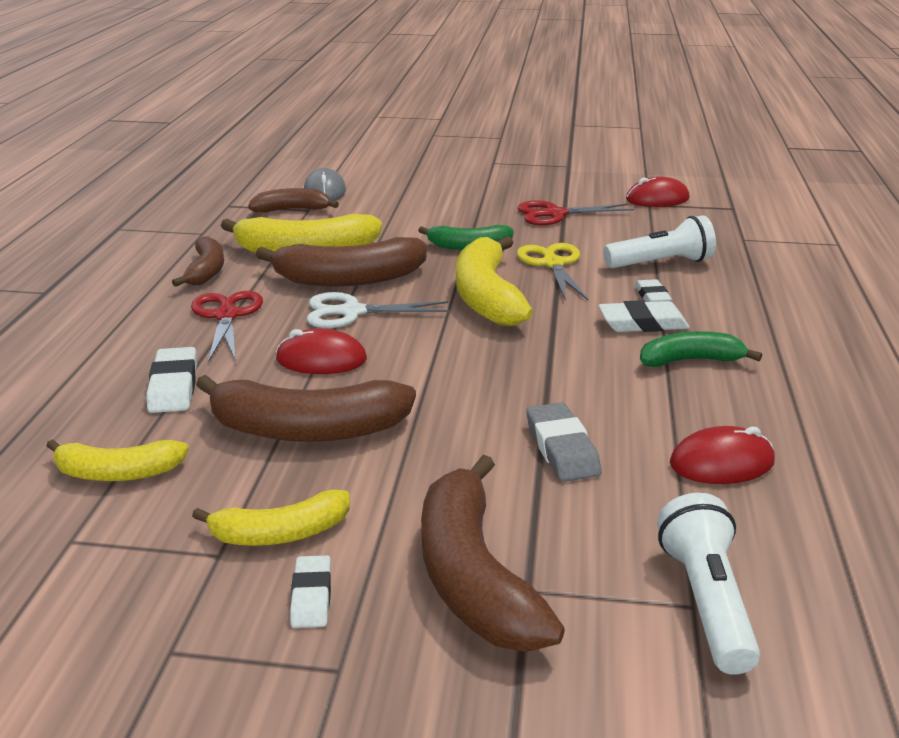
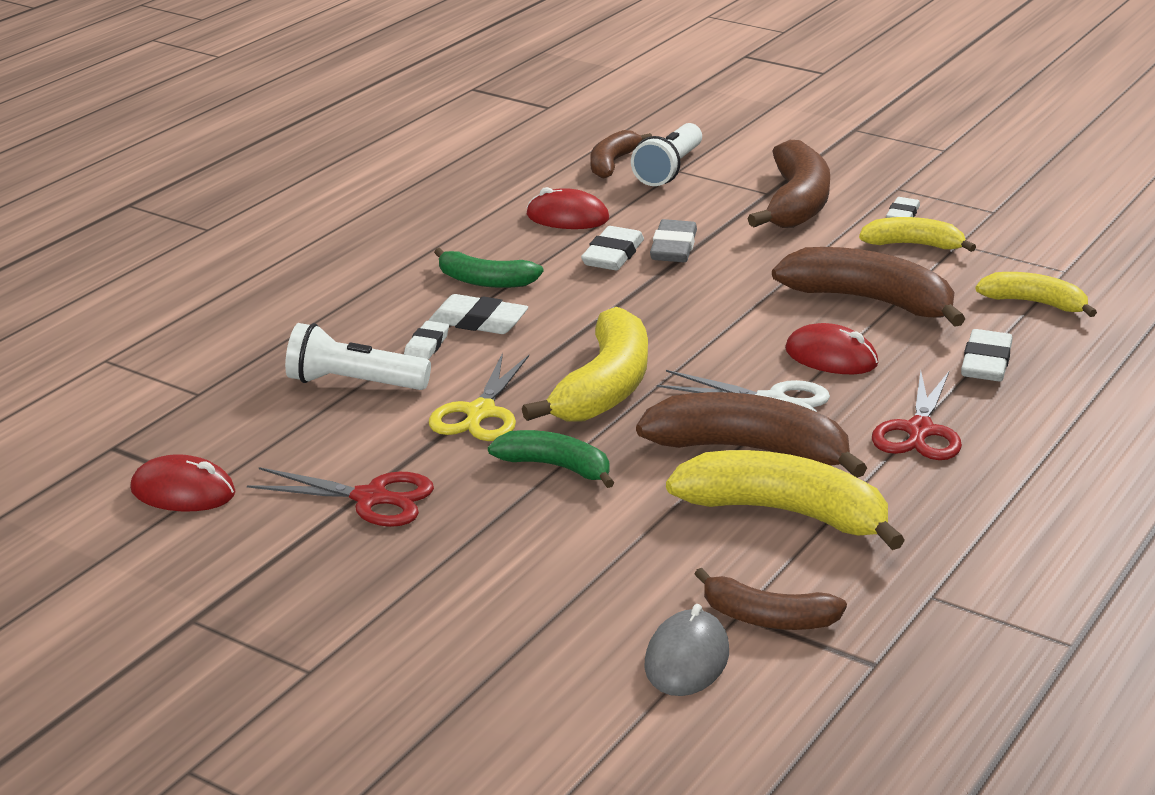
camera: 155 degrees left, 0 degrees up
(206, 271) = (934, 509): brown banana -> brown banana (612, 163)
(613, 421) = (613, 255): none -> white eraser

